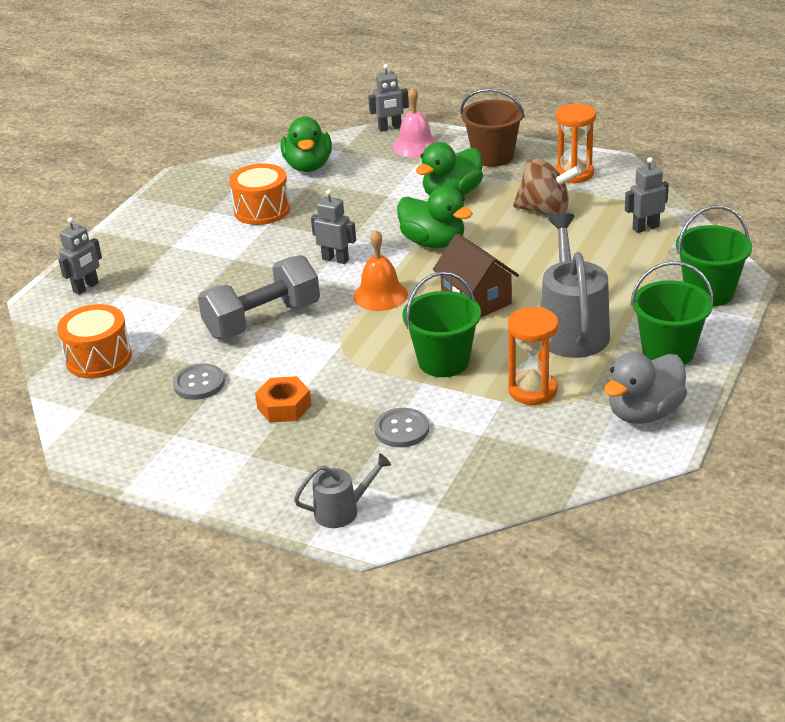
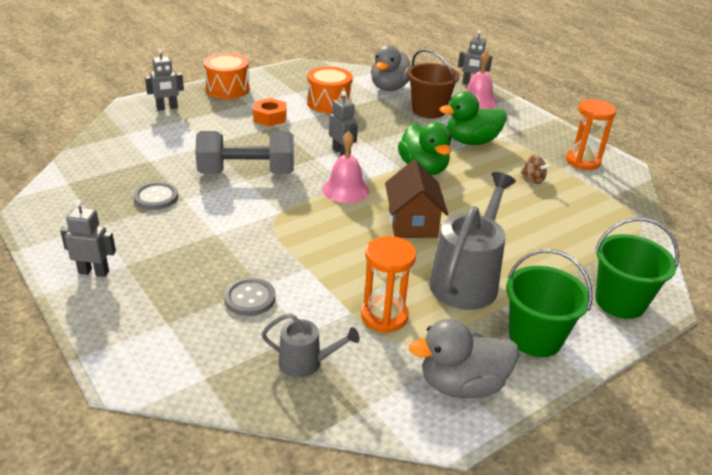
camera: 25 degrees right, 0 degrees up
(99, 358) = (119, 153): orange drum -> orange drum (227, 89)
(284, 406) = (189, 240): orange nut -> orange nut (270, 117)
(308, 166) = (389, 88): green duck -> grey duck
(342, 511) = (133, 343): grey watering can -> grey watering can (306, 363)
(380, 295) = (345, 189): orange bell -> pink bell
(443, 361) = (338, 259): green bucket -> none
(493, 156) = (529, 127): brown bucket -> brown bucket (429, 110)
(545, 211) = (533, 179): brown spinning top -> brown spinning top, size x0.52
(645, 228) = (607, 224): grey robot -> grey robot (94, 272)

